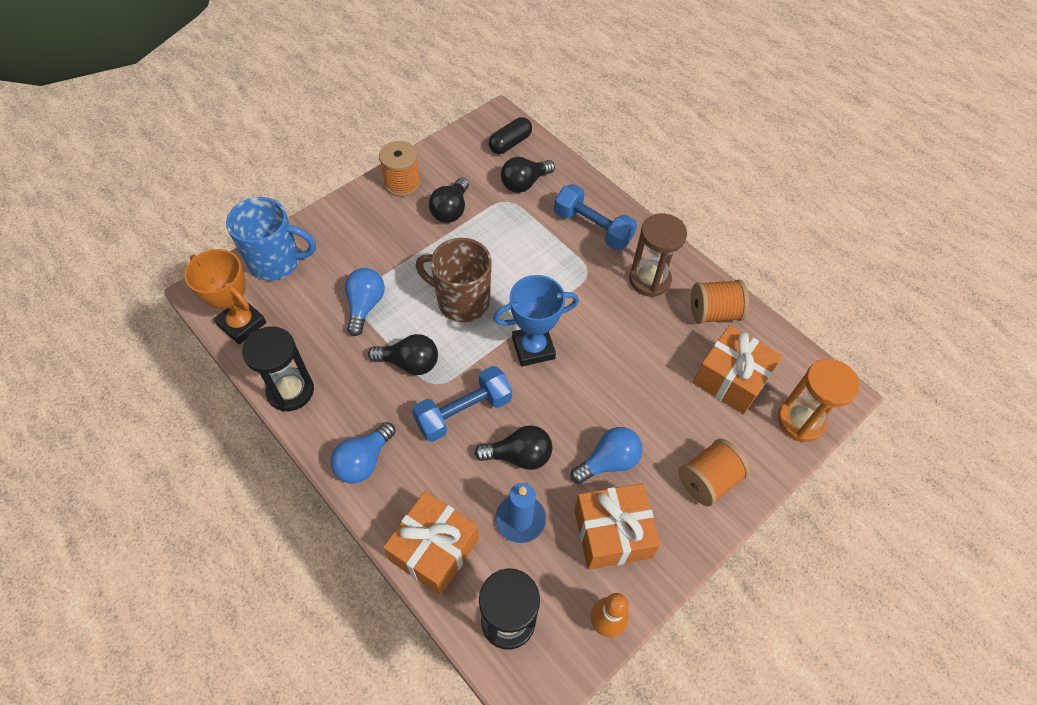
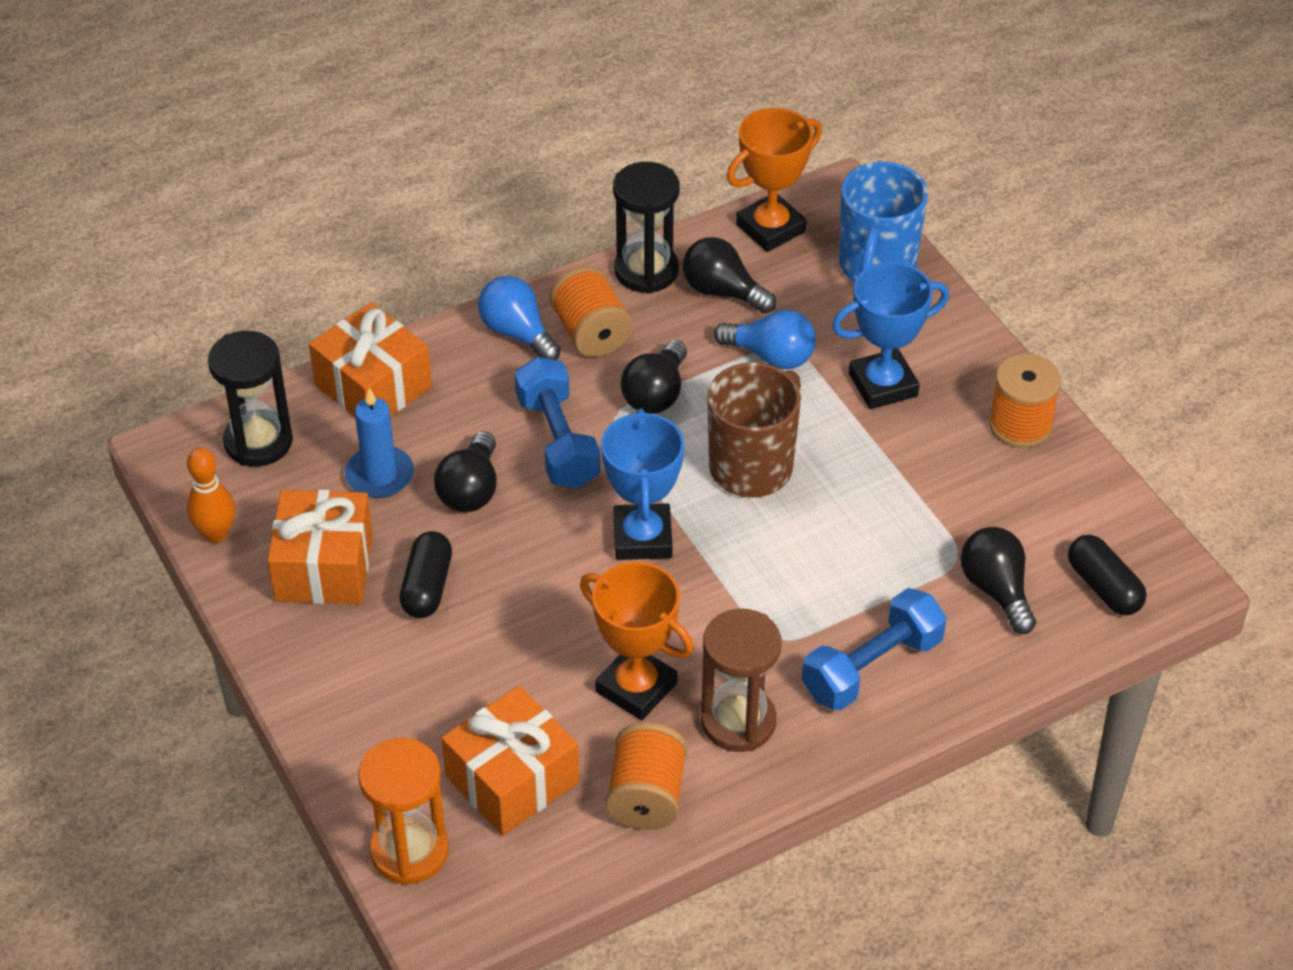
camera: 105 degrees right, 10 degrees down
(381, 247) = (883, 385): none -> blue trophy
(451, 210) = (948, 479): black light bulb -> black light bulb (723, 292)
(608, 462) = (427, 587): blue light bulb -> black capsule
(644, 331) = (636, 687): none -> orange trophy
(708, 480) = (357, 697): orange spool -> orange spool (591, 333)

